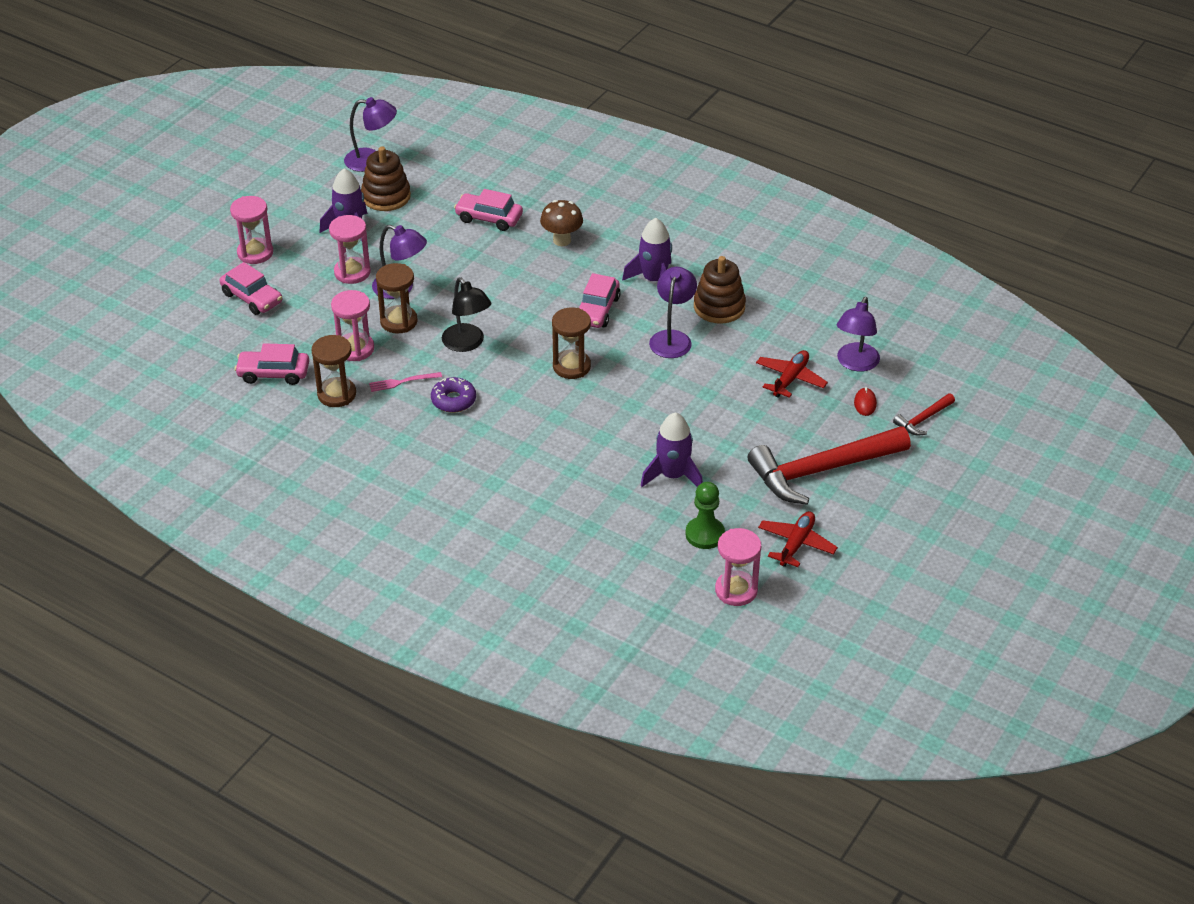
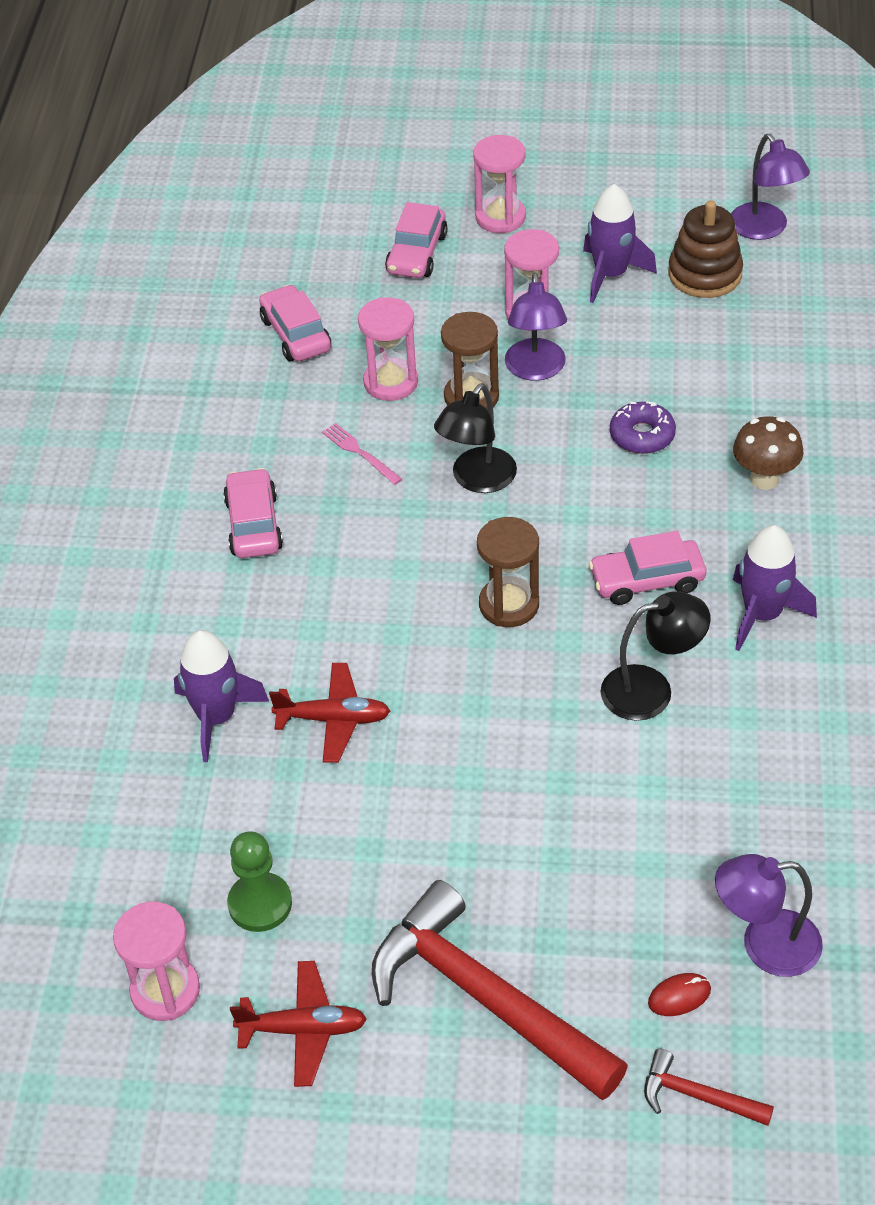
camera: 65 degrees right, 5 degrees up
(337, 394) = (296, 405): brown hourglass -> none
(453, 400) = (358, 516): purple donut -> purple donut (642, 435)
(489, 218) = (746, 387): pink car -> pink car (253, 524)
(672, 338) = (651, 690): purple lamp -> black lamp
(673, 475) = (359, 814): purple rocket -> purple rocket (216, 718)
(719, 307) = (764, 715): brown stacking toy -> none
(790, 379) = (666, 872): red plane -> red plane (333, 719)

